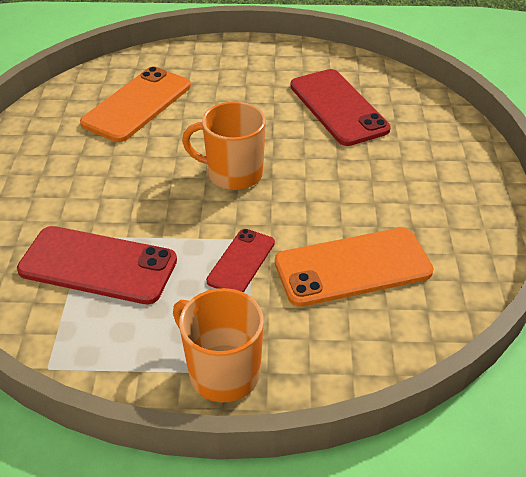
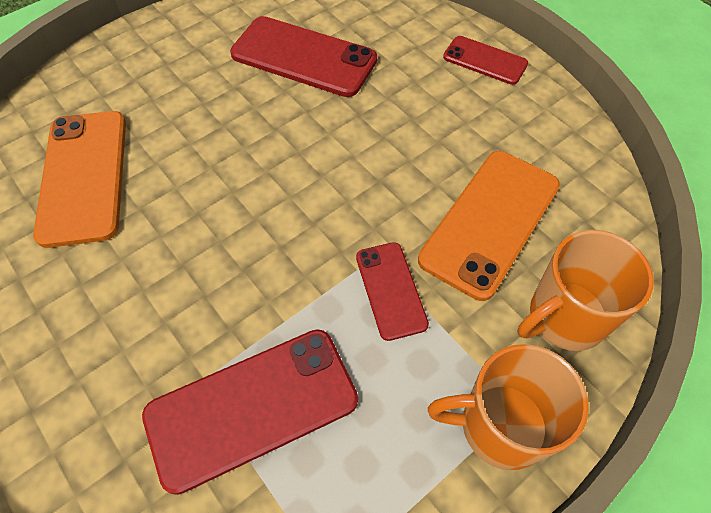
camera: 40 degrees left, 15 degrees up
(233, 174) = (279, 196): orange mug -> orange mug (564, 317)
(472, 174) = (485, 60): none -> red phone

